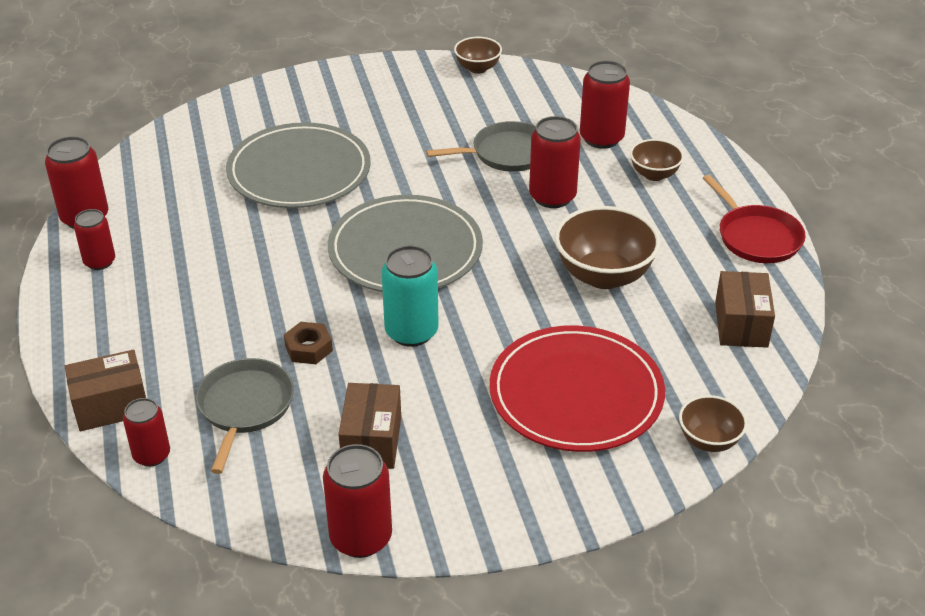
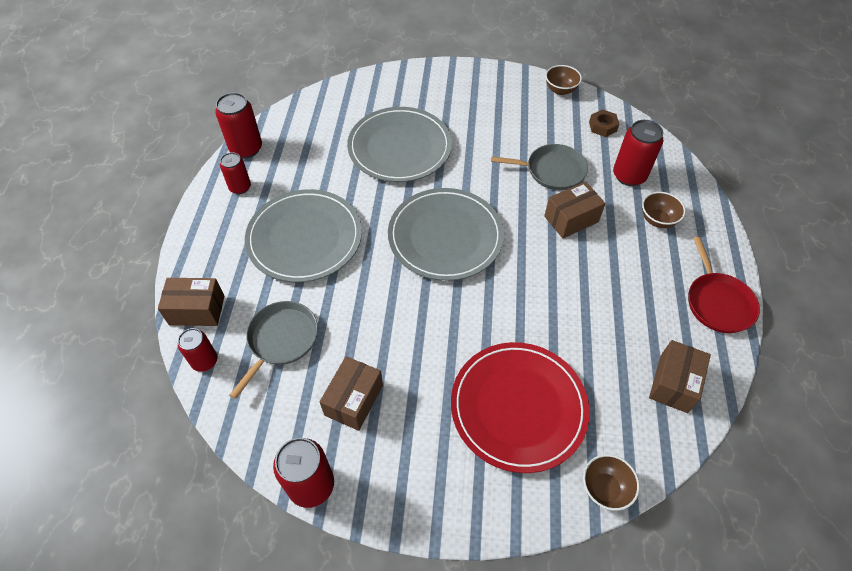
camera: 20 degrees right, 15 degrees up
(220, 295) = (304, 238): none -> grey plate
(308, 348) = (344, 303): brown nut -> brown nut (602, 126)
(411, 332) = (420, 311): turquoise can -> none
(552, 197) = (571, 219): red can -> brown box
(603, 275) = (582, 303): brown bowl -> none

